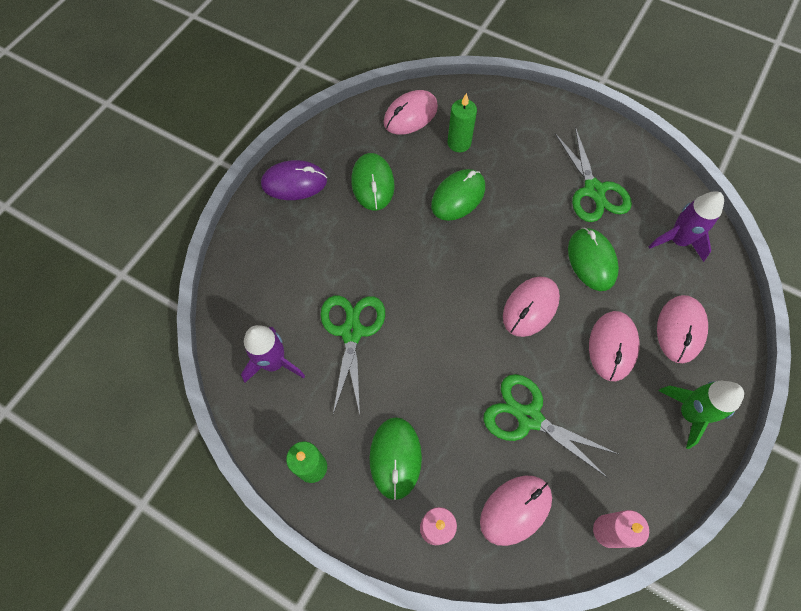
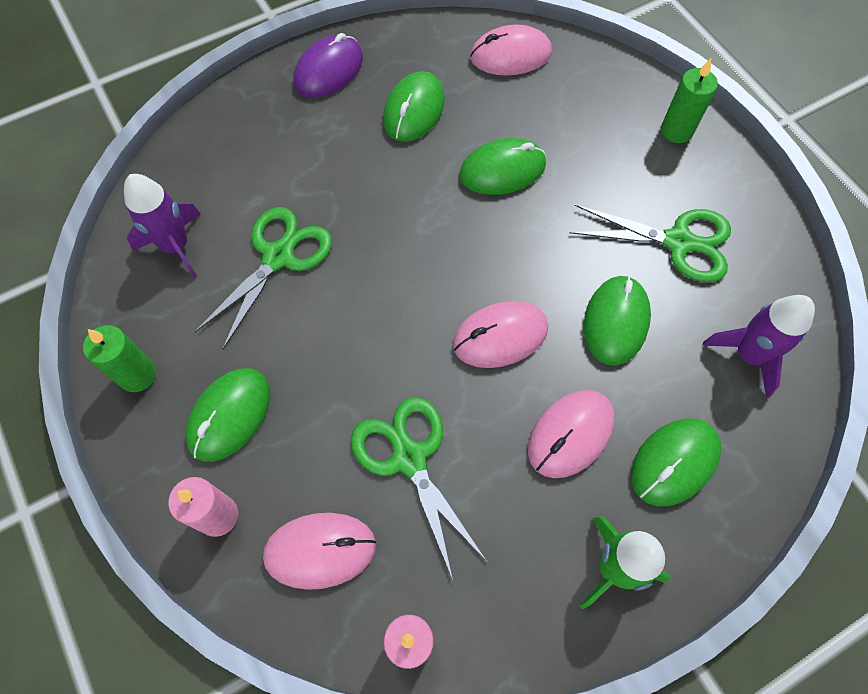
camera: 30 degrees right, 0 degrees up
(294, 183) = (329, 70): purple mouse -> purple mouse turned 75 degrees counterclockwise
(459, 143) = (546, 111): green candle -> green candle (676, 131)
(594, 190) = (678, 242): green scissors -> green scissors turned 90 degrees counterclockwise
(680, 329) = (674, 462): pink mouse -> green mouse

